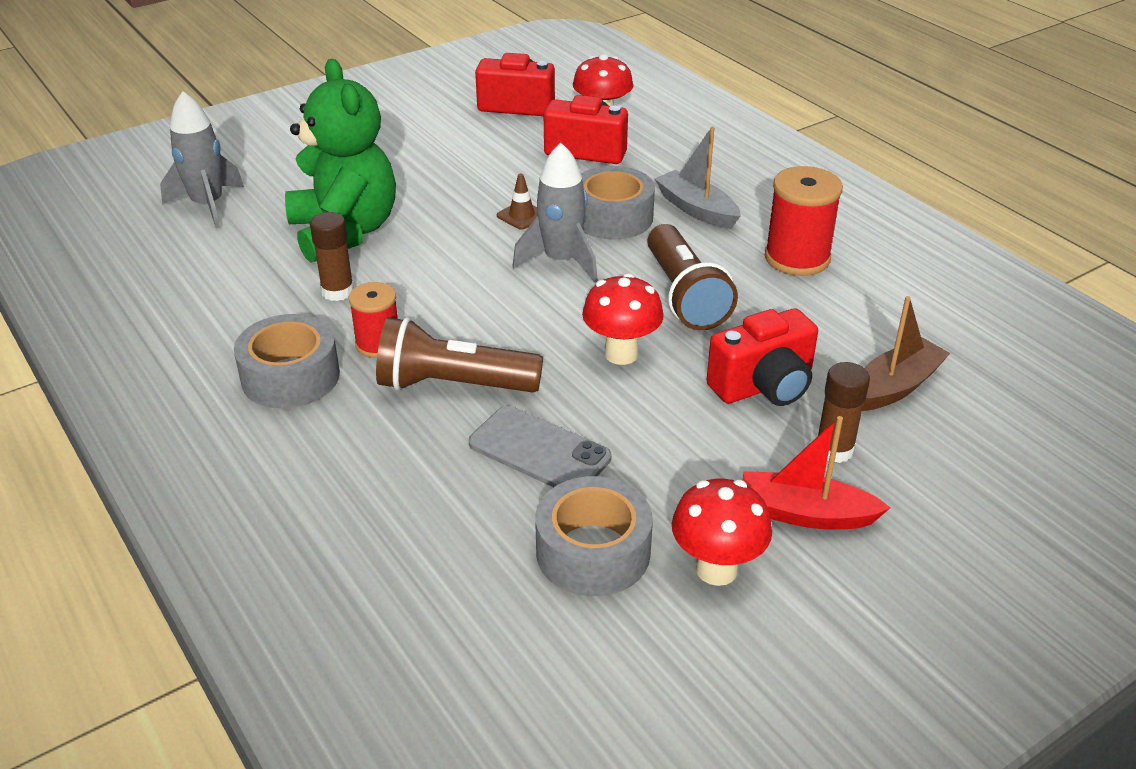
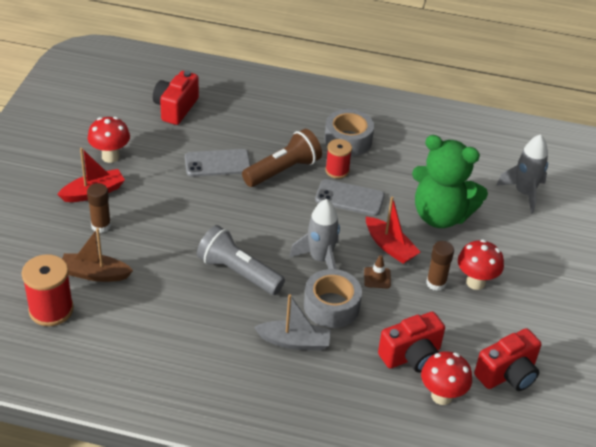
camera: 135 degrees right, 5 degrees up
(337, 291) = (391, 184): brown glue stick -> brown glue stick (436, 283)
(419, 303) = (349, 198): none -> grey phone
(458, 233) = (390, 247): none -> red boat
(593, 552) = (159, 140): grey tape -> none
(621, 354) = (233, 222): red mushroom -> red mushroom (475, 282)
(684, 295) = (238, 272): brown flashlight -> grey flashlight
(764, 386) = (155, 241): red camera -> red camera (175, 108)
(797, 258) = (205, 335): red spool -> red spool (51, 310)
(895, 387) = (94, 274): brown boat -> brown boat turned 90 degrees clockwise

